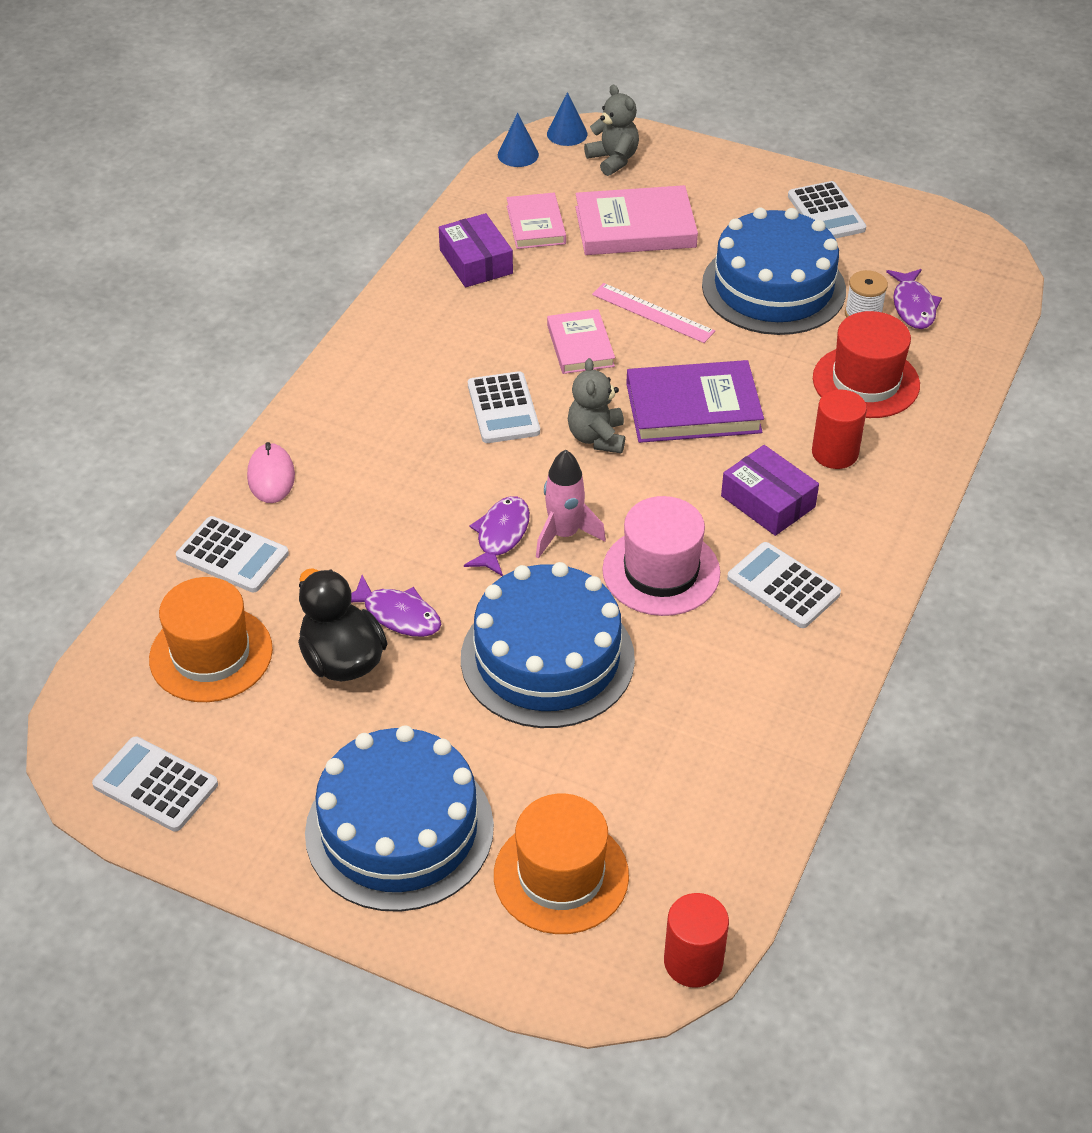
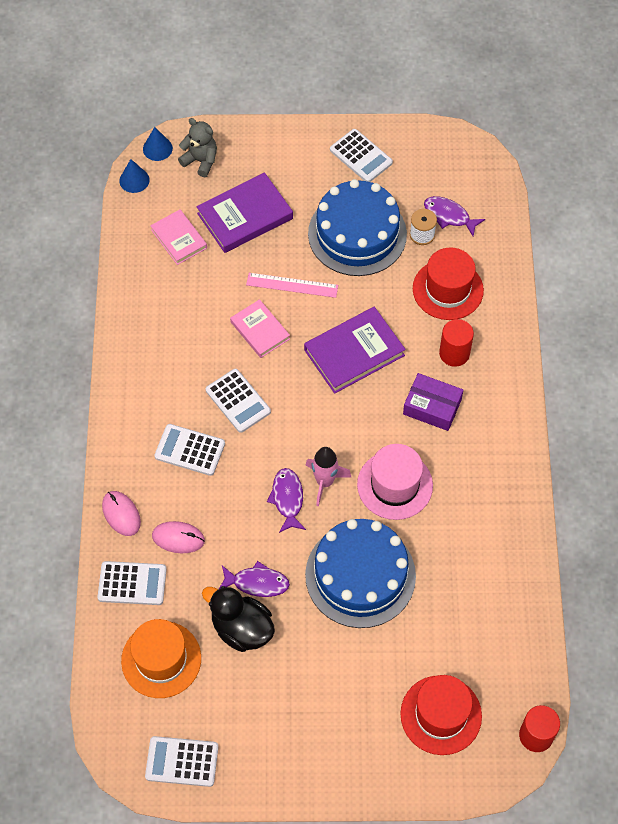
camera: 25 degrees left, 15 degrees up
(326, 528) = (178, 538): none -> pink mouse
(399, 829) = (337, 727): blue cake -> none
(476, 262) = (156, 286): purple box -> none
(561, 875) = (441, 715): orange hat -> red hat
(597, 437) = (307, 400): grey teddy bear -> none
(635, 227) = (245, 216): pink book -> purple book
(783, 586) = (469, 466): white calculator -> white calculator (190, 450)
(913, 306) = (449, 216): purple fish -> purple fish turned 150 degrees clockwise

